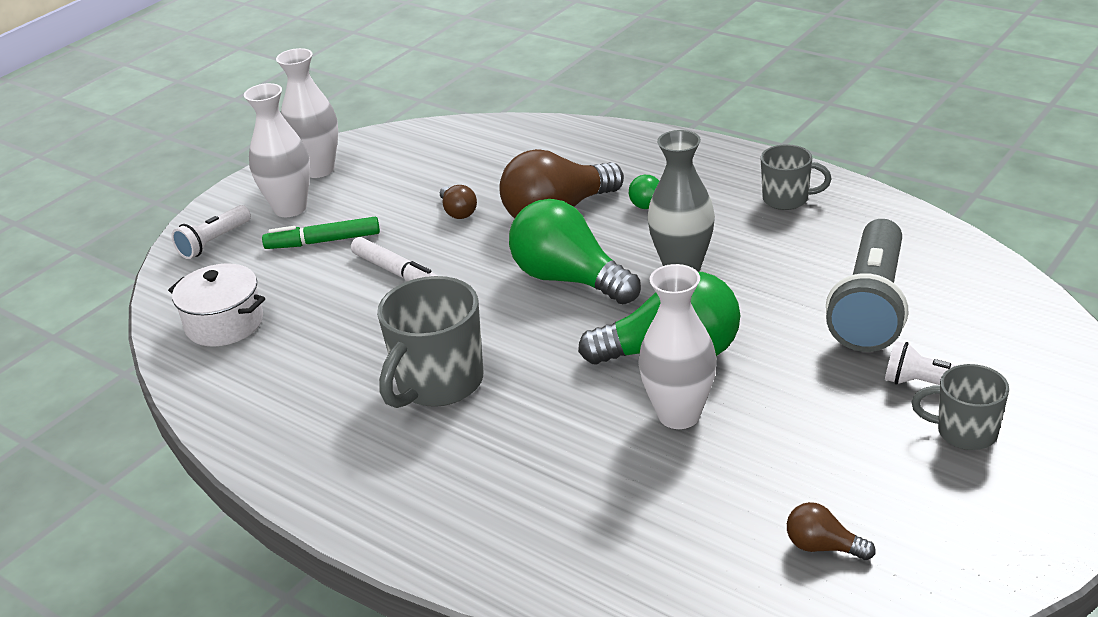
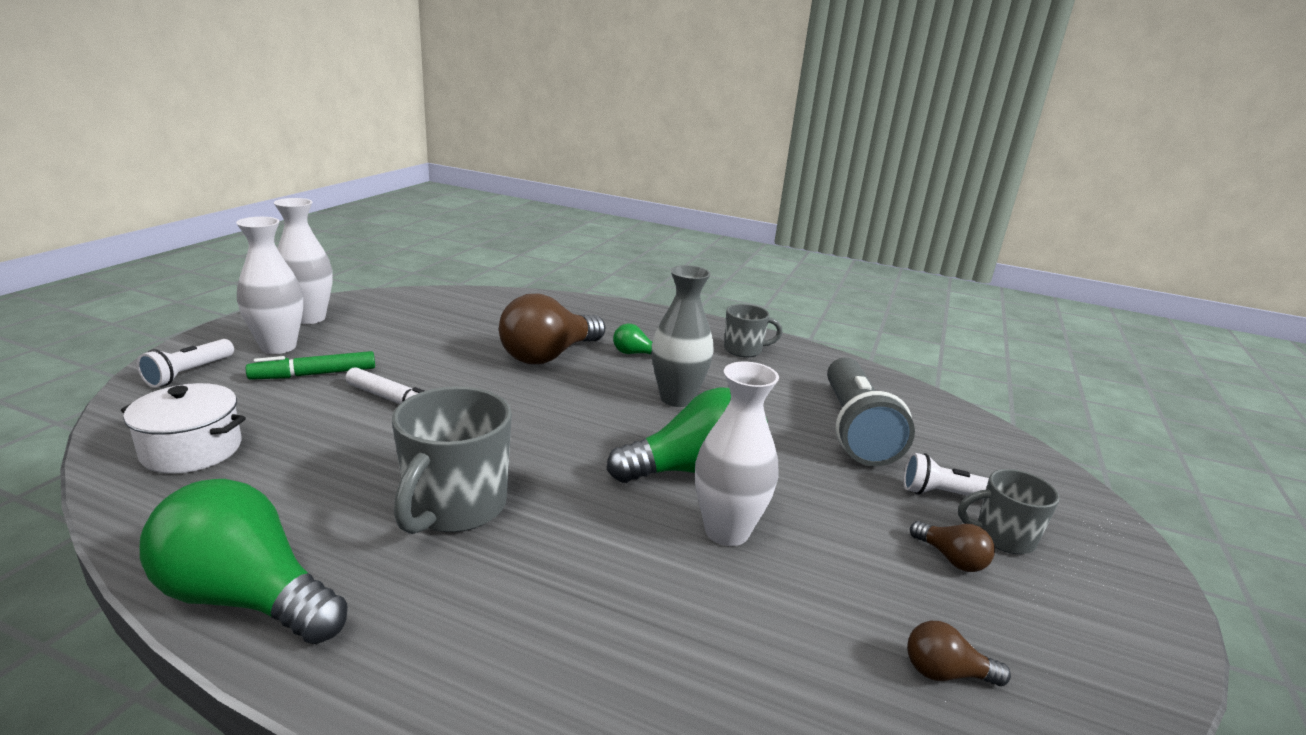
camera: 20 degrees left, 10 degrees down
(458, 212) = (453, 353): brown light bulb -> brown light bulb (951, 559)
(569, 279) = (574, 407): green light bulb -> green light bulb (247, 597)

